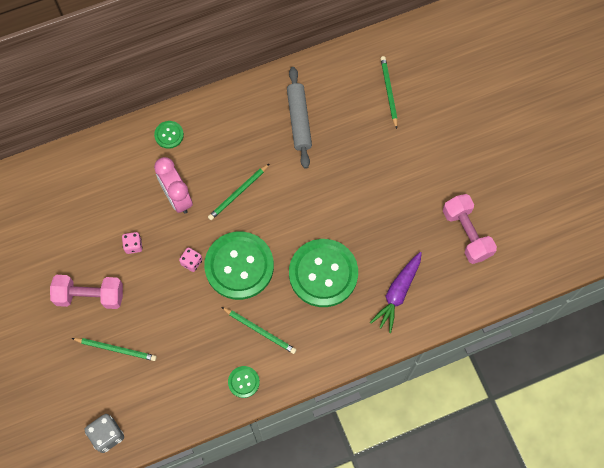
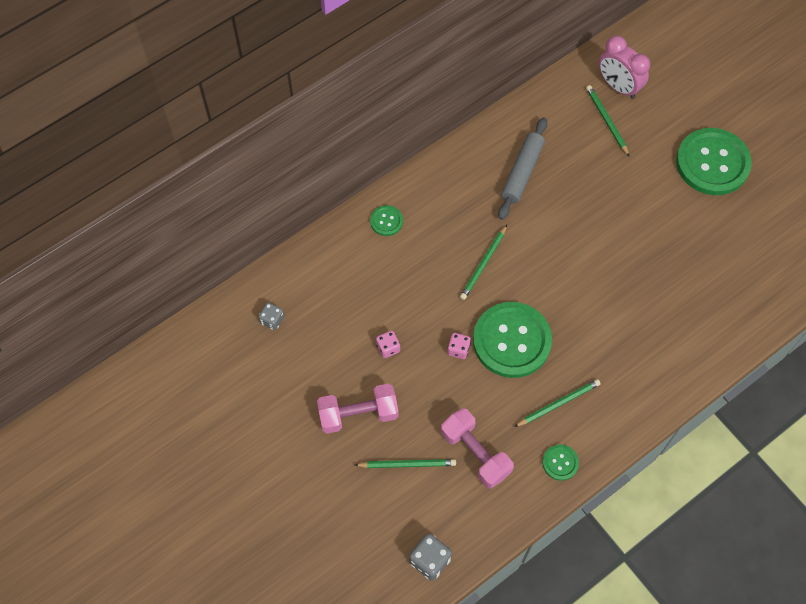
camera: 15 degrees left, 5 degrees down
(46, 197) = (272, 320): none -> grey dice
(177, 197) = (418, 285): pink clock -> pink clock (618, 86)
(260, 330) = (558, 403): green pencil -> green pencil turned 45 degrees counterclockwise
(299, 120) = (522, 172): grey rolling pin -> grey rolling pin turned 45 degrees clockwise
(323, 273) = (605, 326): green button -> green button (712, 163)
(397, 293) = (691, 326): purple carrot -> none
(466, 233) = (740, 246): pink dumbbell -> pink dumbbell (475, 453)

